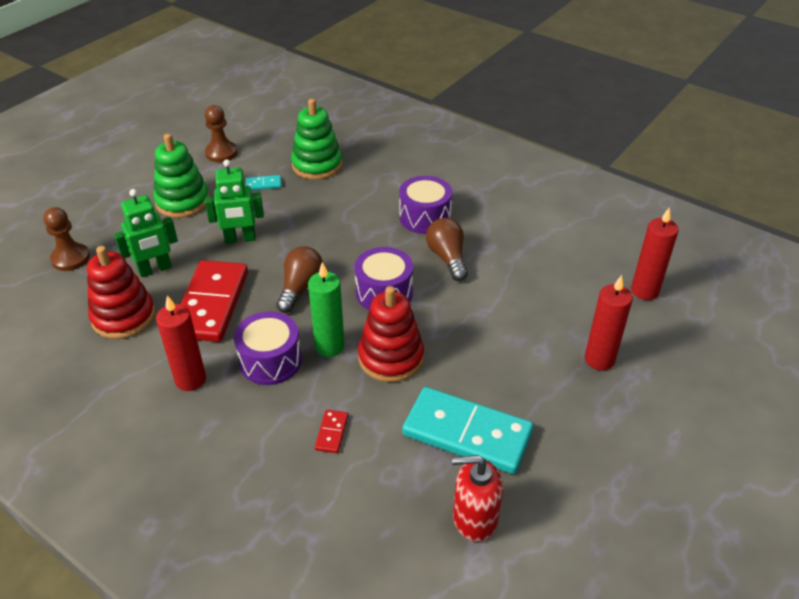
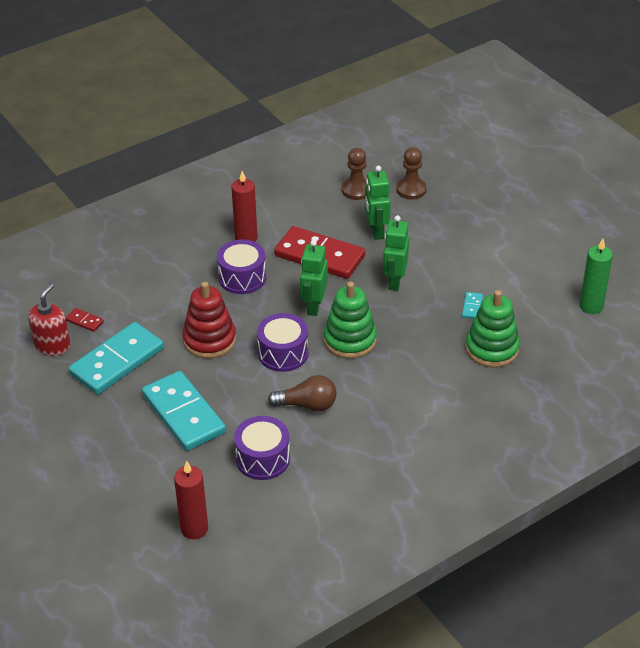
camera: 110 degrees right, 0 degrees up
(124, 317) = (328, 212): red stacking toy -> none
(182, 201) = (464, 254): green stacking toy -> green stacking toy (350, 340)
(221, 153) = (537, 286): brown pawn -> brown pawn (356, 190)
(300, 288) = (314, 306): brown light bulb -> green robot
(329, 346) = (239, 310): green candle -> green candle (591, 306)
(332, 433) = (159, 296): red domino -> red domino (84, 321)
(425, 217) = (373, 406): purple drum -> purple drum (263, 459)
(512, 344) = (184, 414): none -> turquoise domino
(599, 359) = (137, 461): red candle -> none

